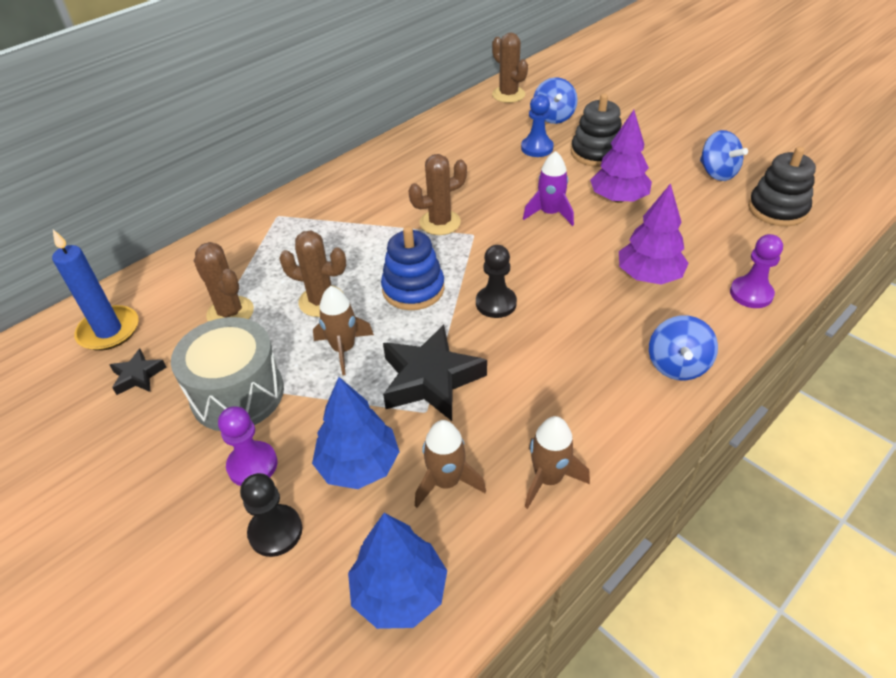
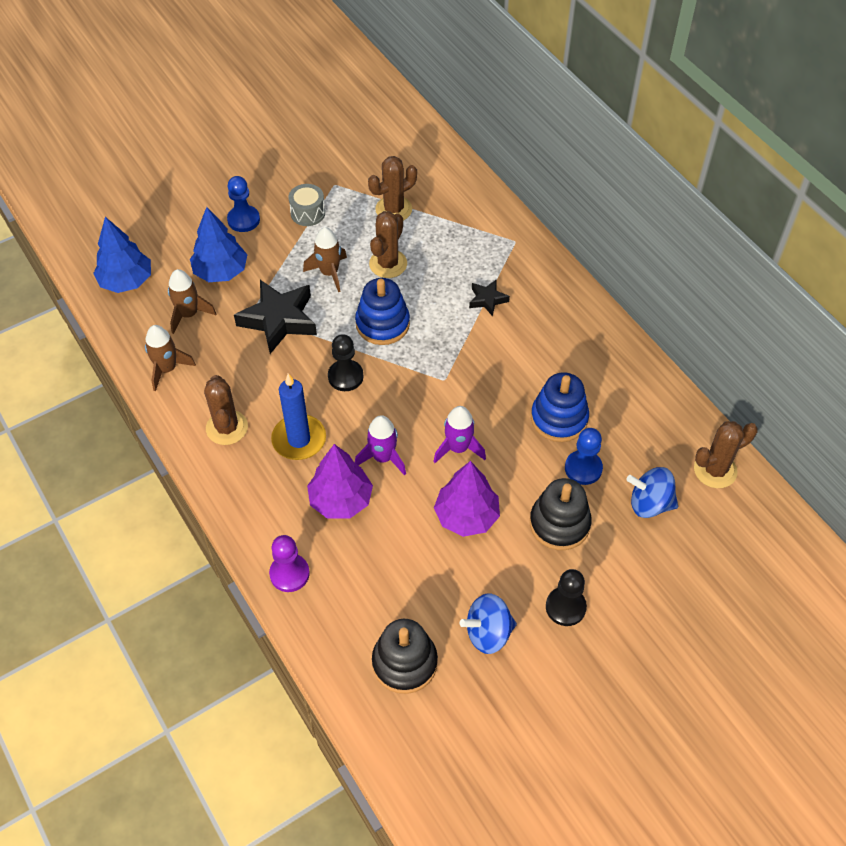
camera: 100 degrees right, 10 degrees up
(109, 331) = (397, 144): blue candle -> blue candle (299, 439)
(138, 376) = (345, 162): black star -> black star (487, 300)
(237, 394) = (308, 213): grey drum -> grey drum, size x0.53
(252, 465) = (243, 220): purple pawn -> blue pawn
(275, 531) = (190, 229): black pawn -> black pawn (565, 607)
(440, 223) = (469, 357): brown cactus -> brown cactus (227, 428)
(491, 165) = (559, 418): none -> blue stacking toy
(584, 257) = (383, 457): none -> purple rocket
(677, 365) = (231, 481): blue spinning top -> none

